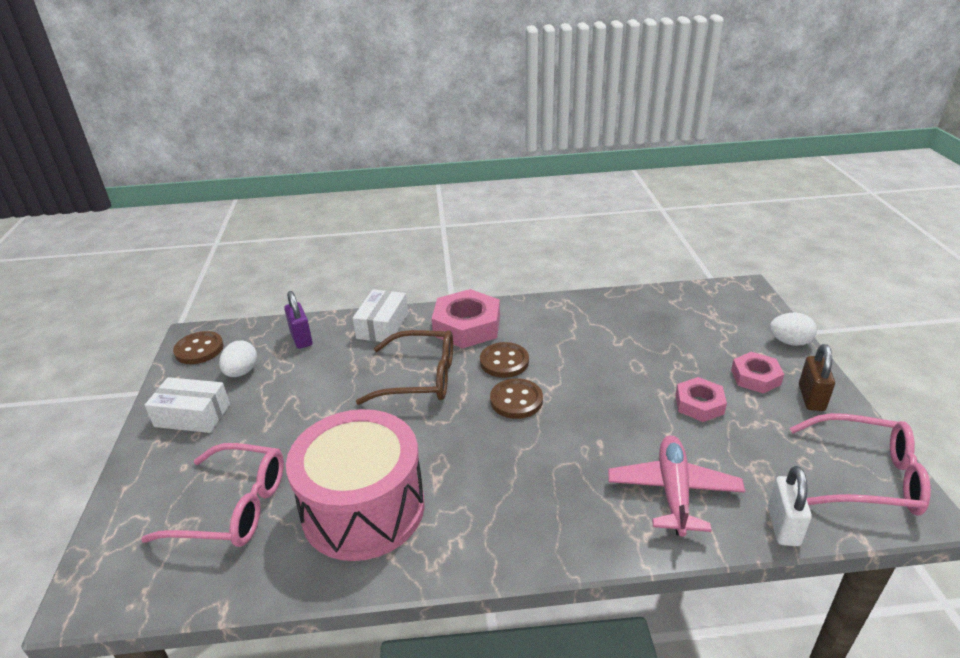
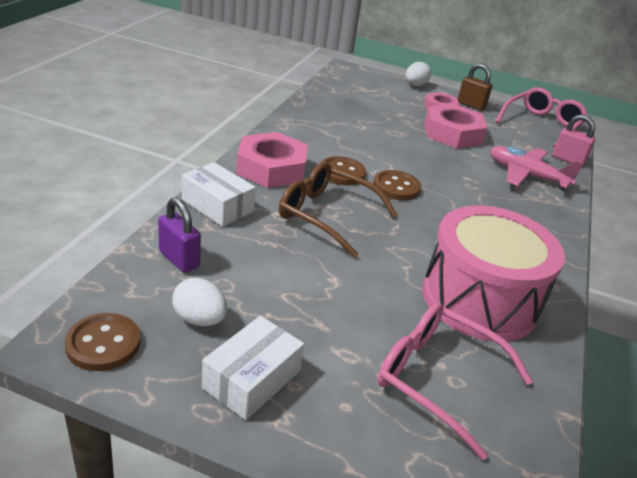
camera: 70 degrees left, 0 degrees up
(234, 507) = (437, 379): pink glasses -> pink glasses turned 90 degrees counterclockwise
(301, 338) = (179, 259): purple padlock -> purple padlock turned 45 degrees clockwise
(420, 378) = (326, 215): brown glasses -> brown glasses turned 90 degrees counterclockwise
(699, 404) = (452, 133): pink nut -> pink nut, size x1.69
(783, 526) = (568, 160): white padlock -> pink padlock

